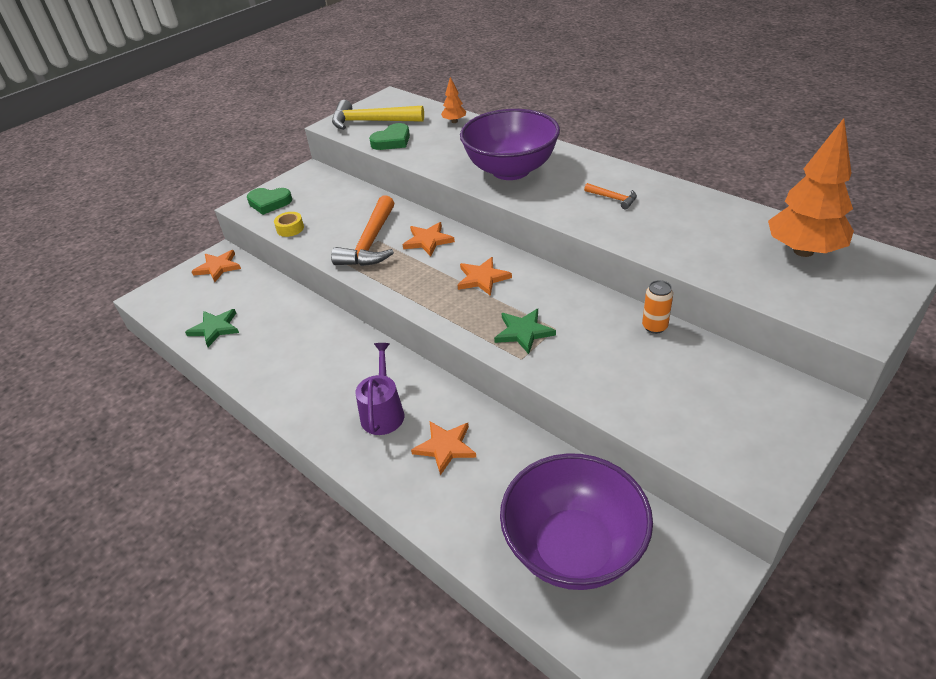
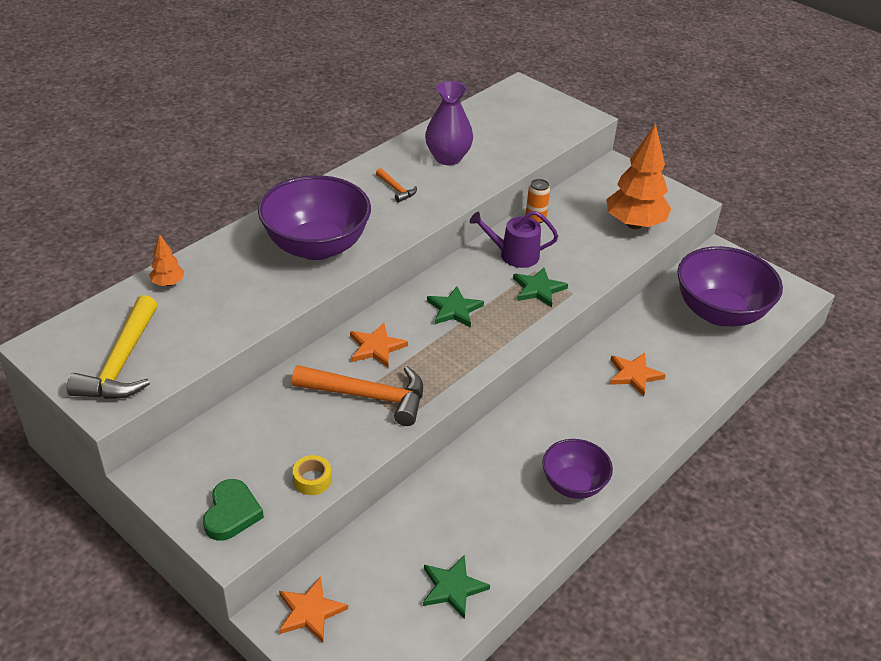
camera: 95 degrees left, 0 degrees up
(300, 396) = (573, 484): none -> purple bowl
(383, 412) = (595, 417): purple watering can -> purple watering can (514, 255)
(392, 141) = (196, 340): green heart -> none
(482, 278) = (454, 309): orange star -> green star
(613, 198) = (396, 189): orange hammer -> orange hammer turned 105 degrees clockwise
(688, 223) = (448, 158): none -> purple vase
(803, 251) = (496, 117): orange tree -> orange tree (634, 224)

